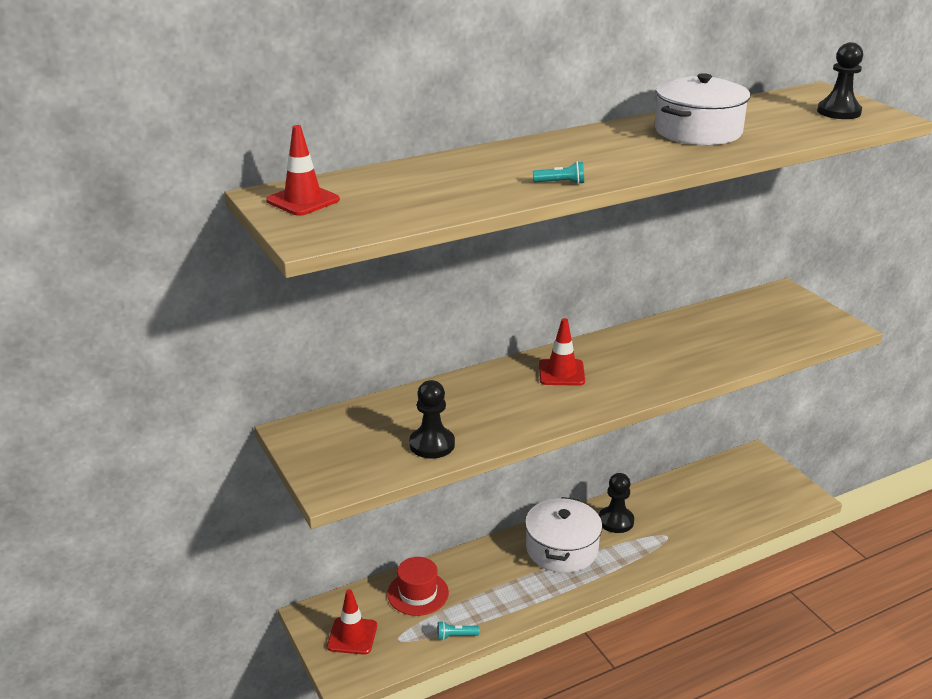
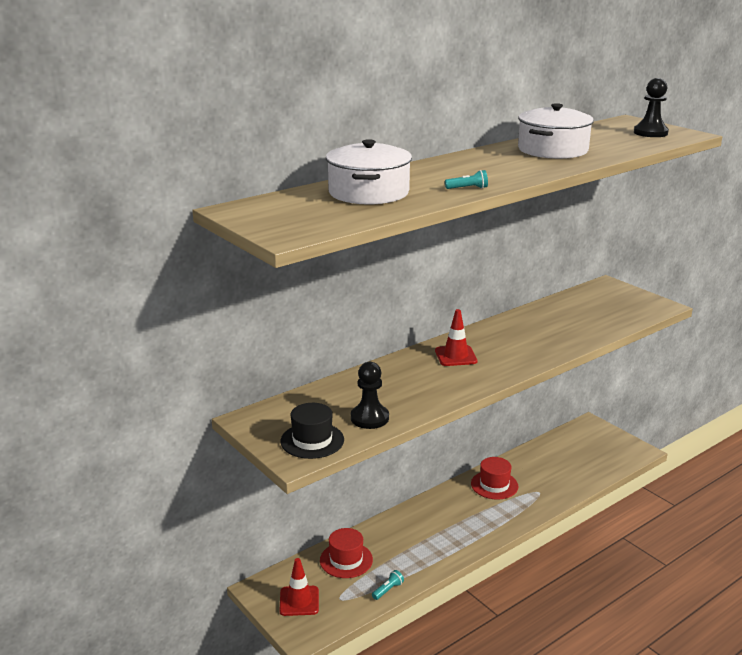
camera: 10 degrees left, 5 degrees down
(303, 200) = (264, 211): red traffic cone -> none
(356, 466) = (312, 440): none -> black hat
(455, 636) = (388, 590): turquoise flashlight -> turquoise flashlight turned 150 degrees clockwise
(562, 549) = (457, 511): white pot -> white pot (369, 192)
(616, 521) = (494, 485): black pawn -> red hat

